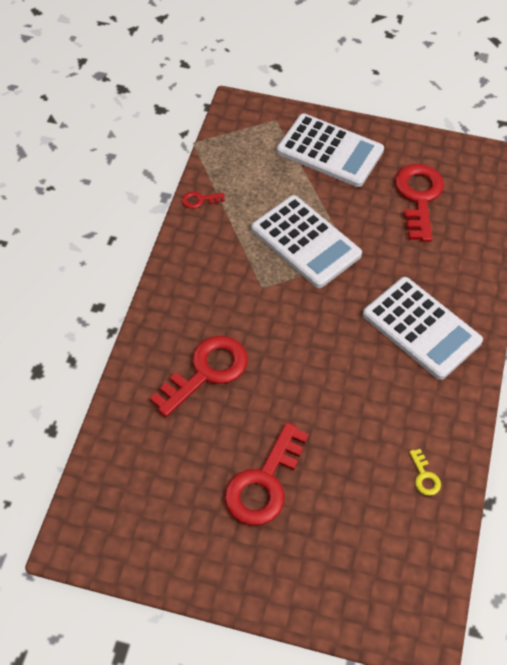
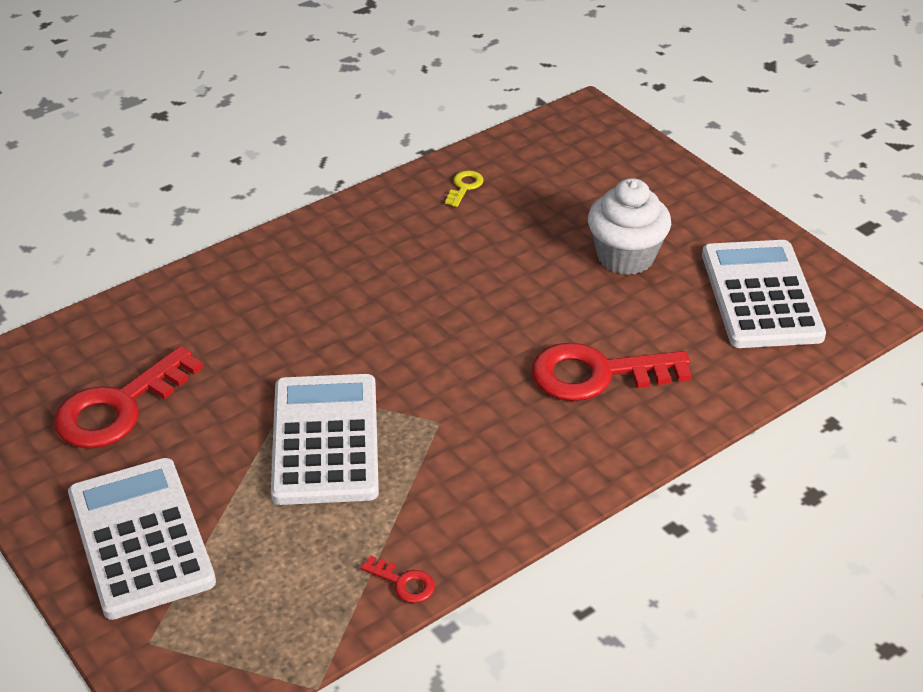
camera: 140 degrees left, 15 degrees down
(264, 483) = (625, 257): red key -> white cupcake
(421, 328) = (311, 285): white calculator -> white calculator (761, 295)

